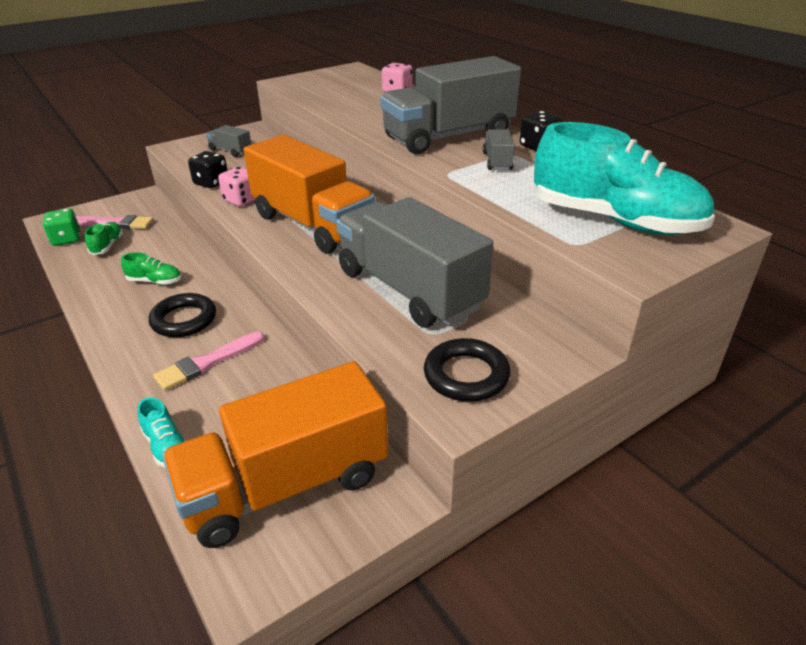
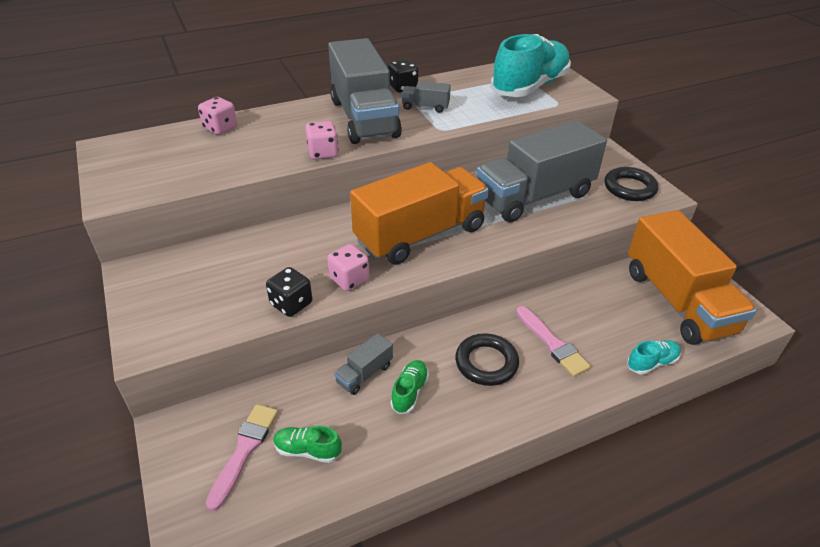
camera: 80 degrees left, 5 degrees up
(66, 239) = (268, 505): green dice -> none
(230, 151) = (199, 289): grey truck -> grey truck (364, 374)
(370, 129) = (323, 153): none -> pink dice

